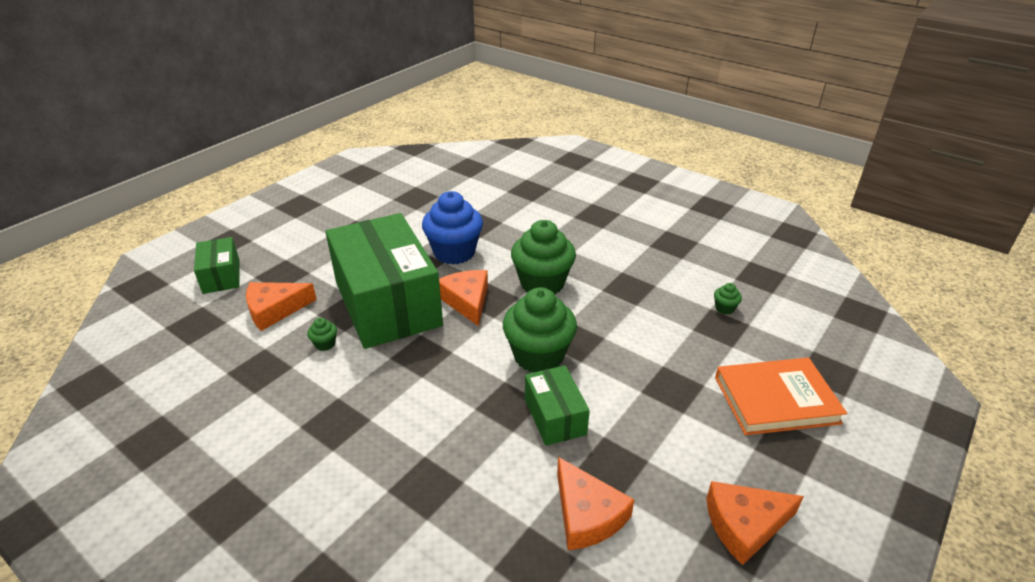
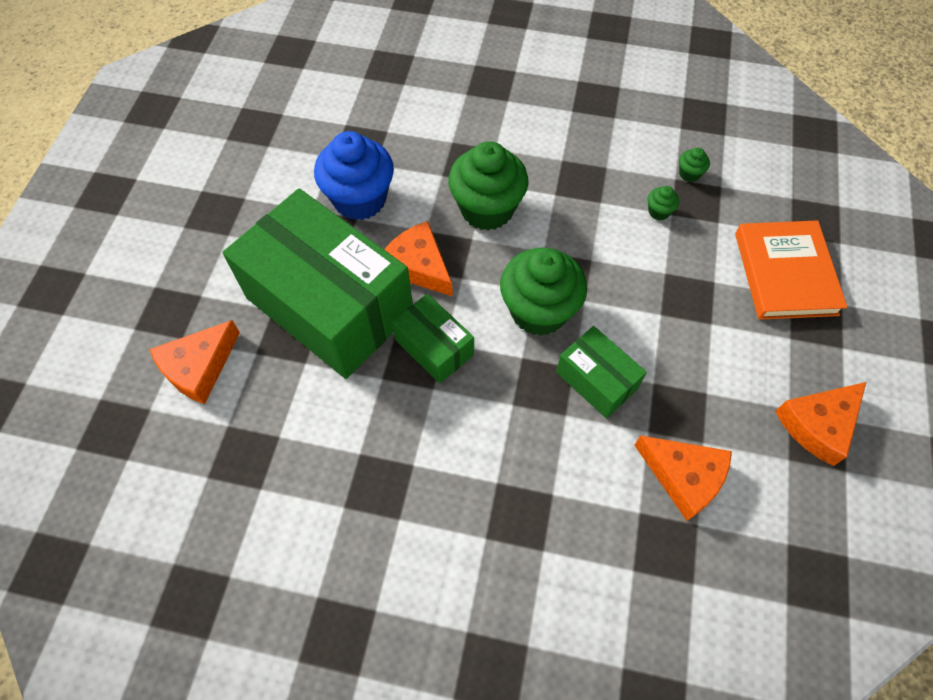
camera: 25 degrees left, 25 degrees up
(221, 276) = (89, 345): green box -> green box (434, 347)
(325, 344) = (295, 391): green cupcake -> green cupcake (659, 212)
(776, 400) = (785, 273): orange book -> orange book turned 60 degrees counterclockwise

